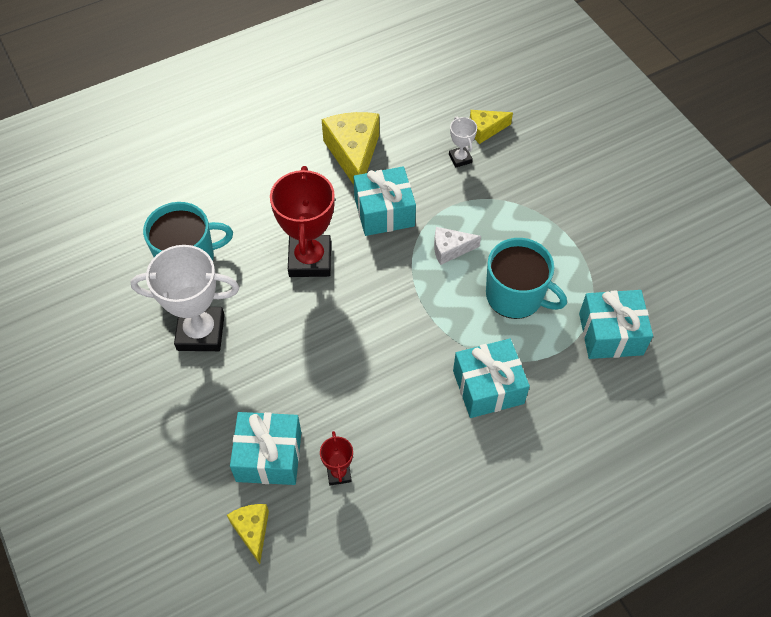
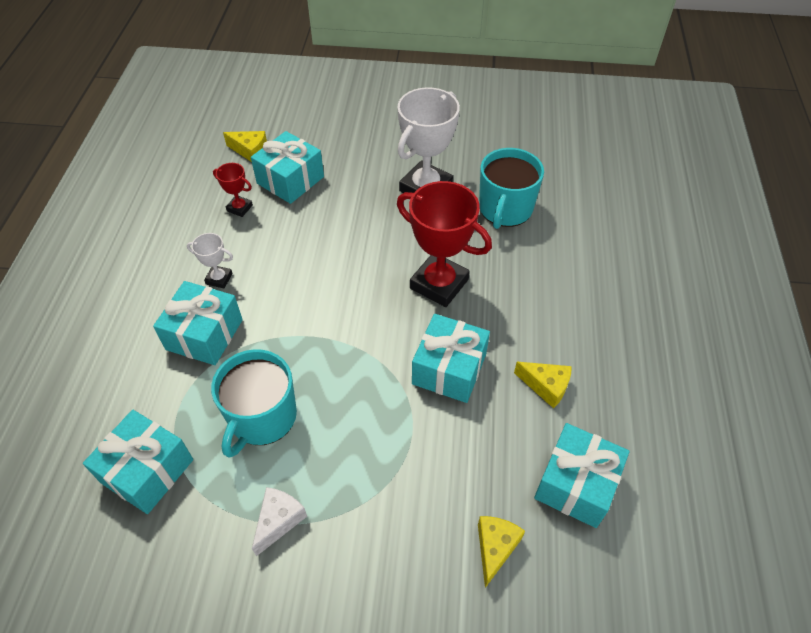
camera: 125 degrees right, 5 degrees down
(353, 154) = (546, 386): yellow cheese -> yellow cheese, size x0.55
(412, 112) = (576, 484): none -> turquoise gift
(450, 249) = (360, 397): white cheese -> white cheese (279, 521)
(460, 158) = (469, 487): white trophy -> white trophy (219, 279)
(516, 296) = (262, 417): turquoise mug -> turquoise mug turned 45 degrees counterclockwise

